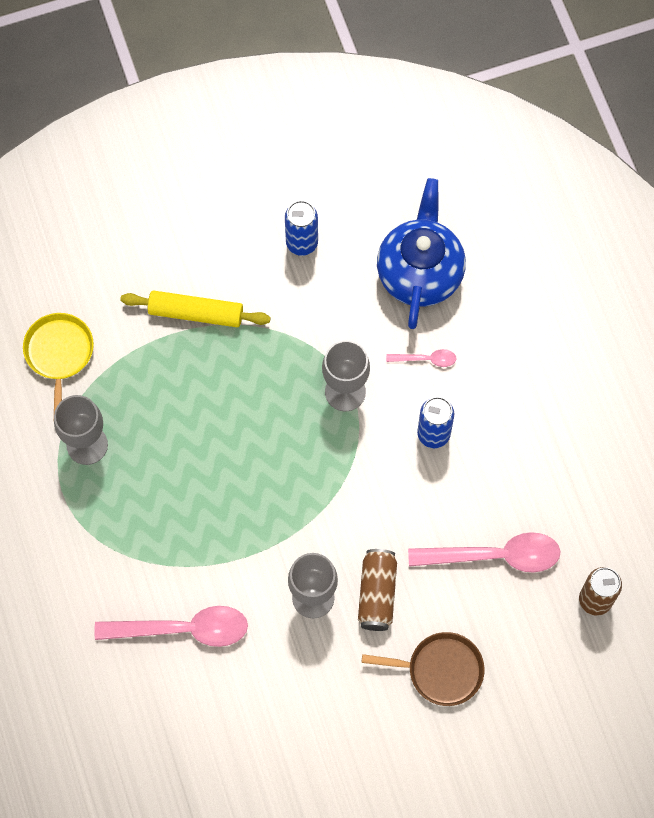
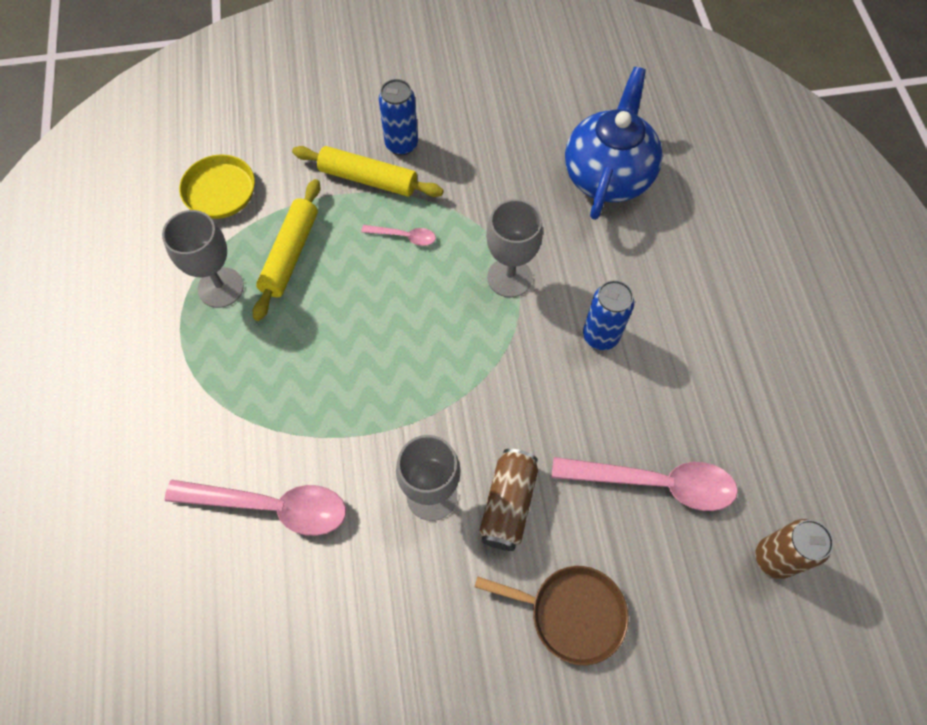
camera: 10 degrees right, 5 degrees down
(142, 402) = (290, 254): none -> yellow rolling pin
(302, 243) = (490, 132): blue can -> blue can (401, 144)
(426, 359) = (603, 258): pink spoon -> pink spoon (404, 237)

